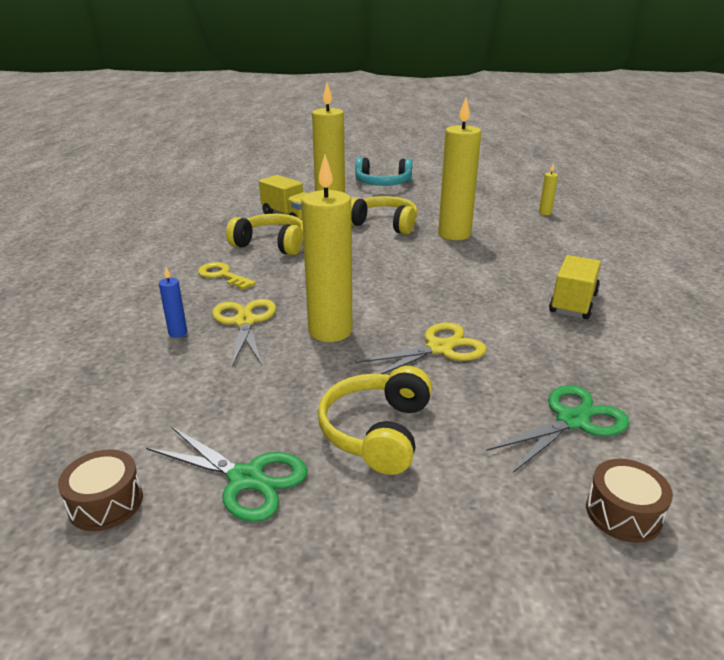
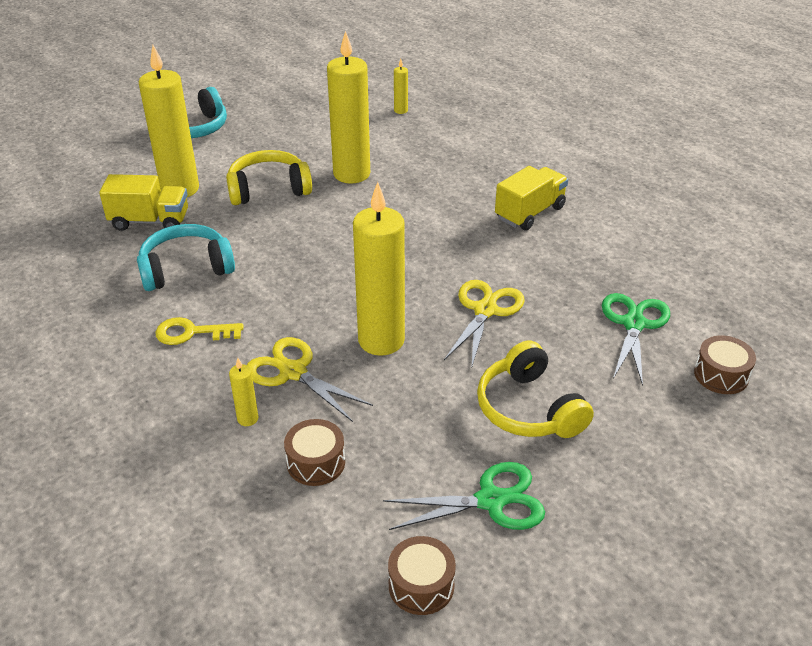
camera: 40 degrees left, 10 degrees up
(174, 379) = (316, 462): none -> brown drum
(178, 333) = (247, 419): blue candle -> yellow candle
(271, 244) = (186, 269): yellow headphones -> turquoise headphones
(573, 303) = (530, 213): yellow truck -> yellow truck turned 60 degrees clockwise

